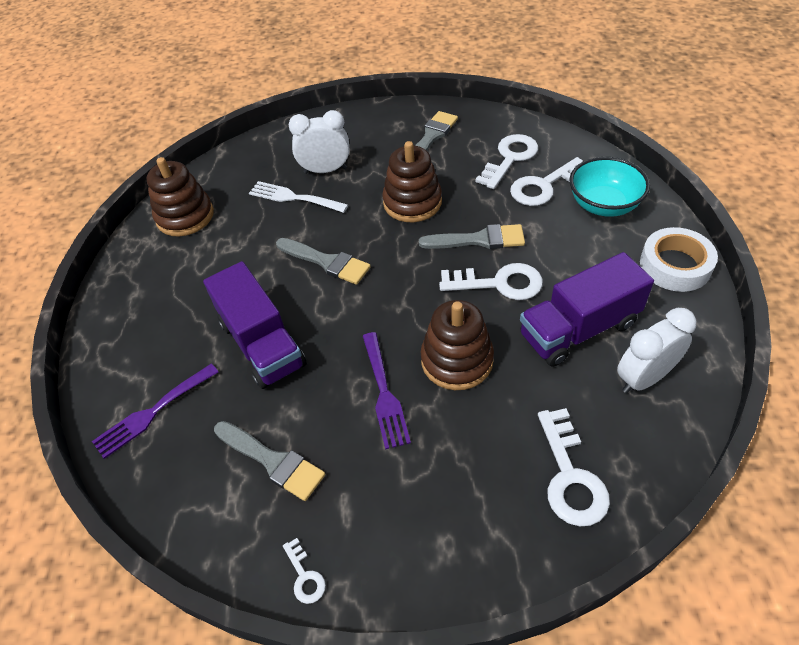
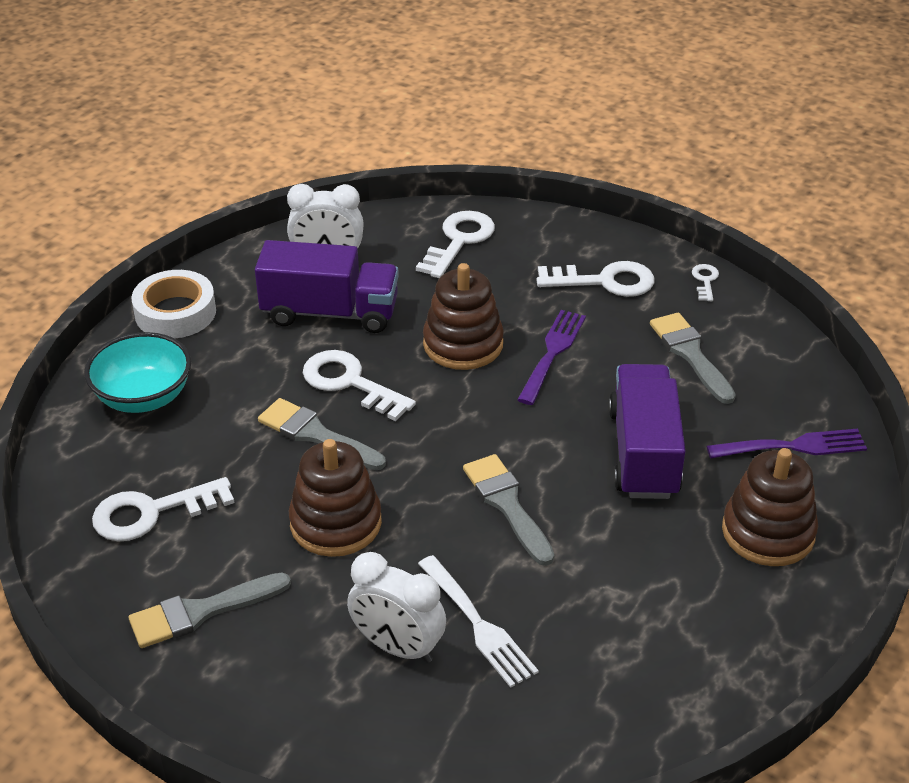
camera: 150 degrees left, 10 degrees down
(185, 216) = (656, 688): brown stacking toy -> brown stacking toy (768, 532)
(544, 186) = (167, 453): white key -> white key (604, 281)

